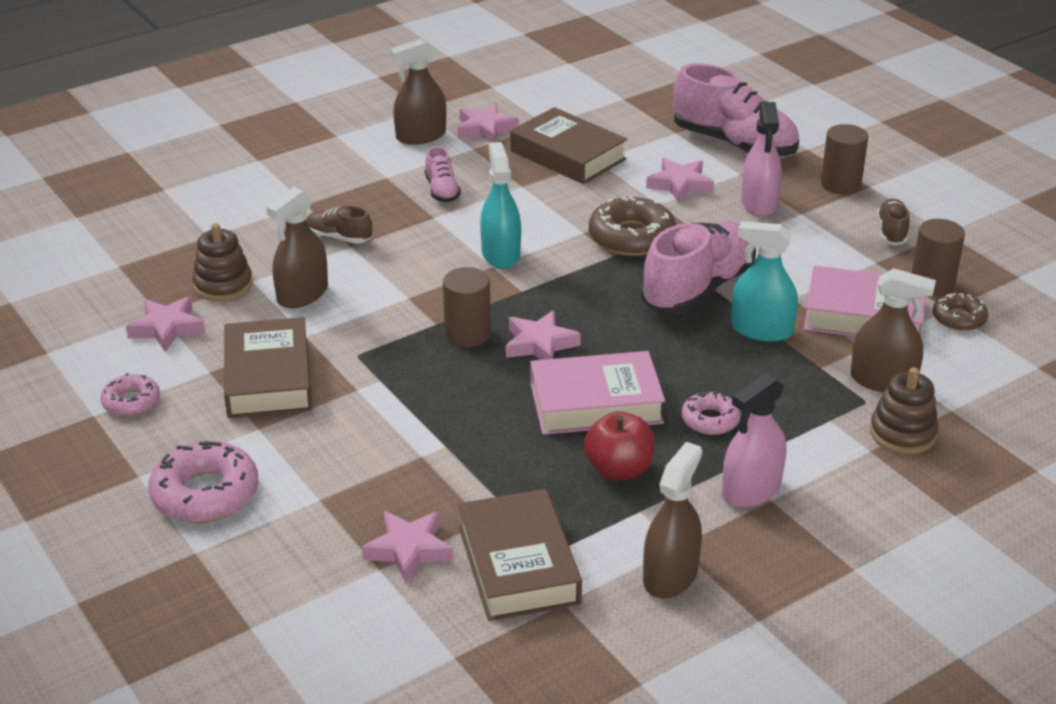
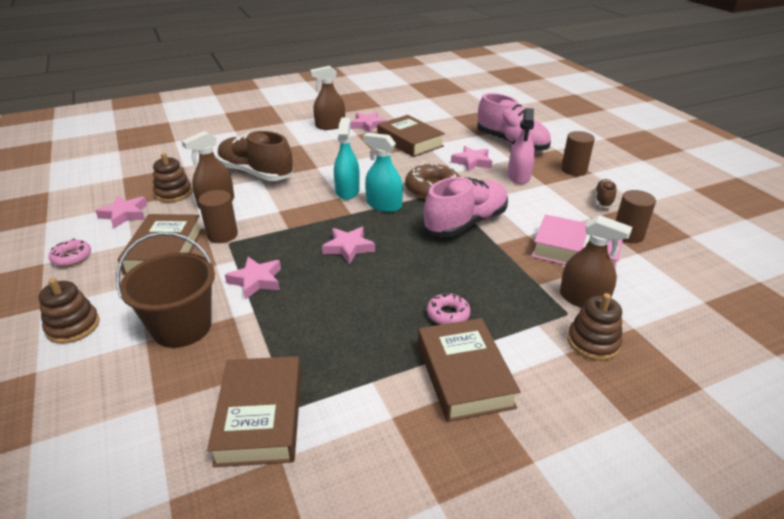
camera: 10 degrees right, 0 degrees up
(205, 494) = (73, 326): pink donut -> brown stacking toy
(339, 237) = (256, 173): brown shoe -> brown shoe, size x2.09
(358, 477) = (182, 327): none -> brown bucket
(409, 550) = (185, 391): pink star -> pink star (256, 281)
(442, 191) = (328, 154): pink shoe -> none
(467, 334) = (304, 237): brown cylinder -> brown cylinder (222, 235)
(596, 403) = (370, 292): pink book -> none
(619, 469) = (368, 345): red apple -> none
(670, 576) = (376, 445): brown spray bottle -> none
(751, 490) = (464, 375): pink spray bottle -> brown book
(761, 330) = (501, 254): turquoise spray bottle -> turquoise spray bottle (384, 205)
(959, 318) = (645, 260): brown donut -> none

